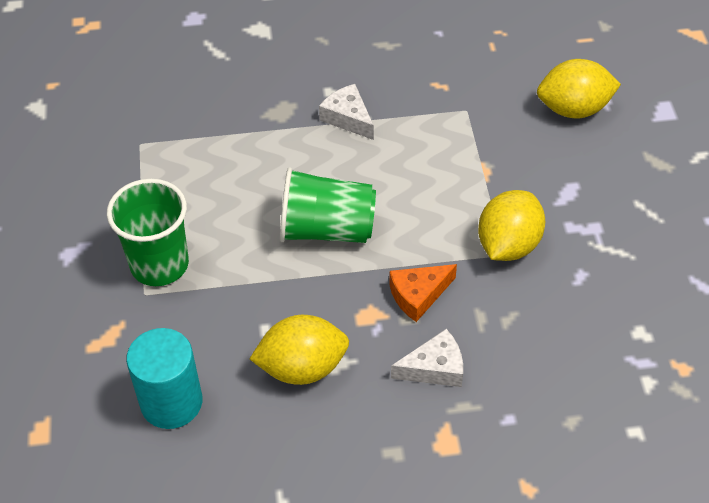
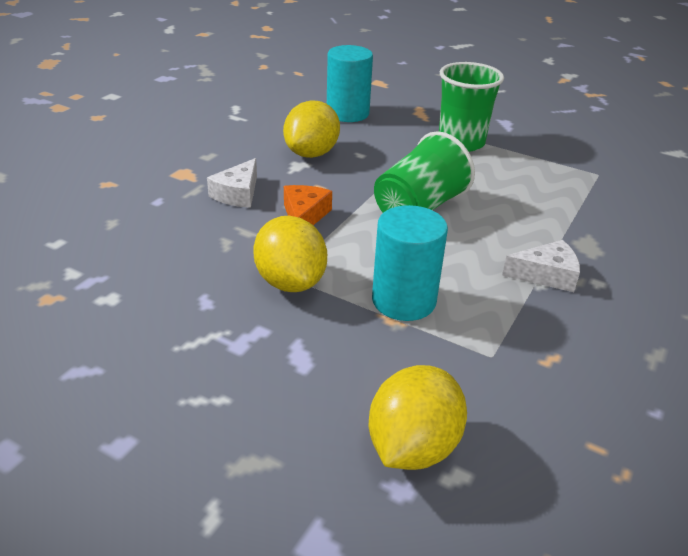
camera: 125 degrees right, 15 degrees down
(459, 174) = (403, 300): none -> turquoise cylinder

